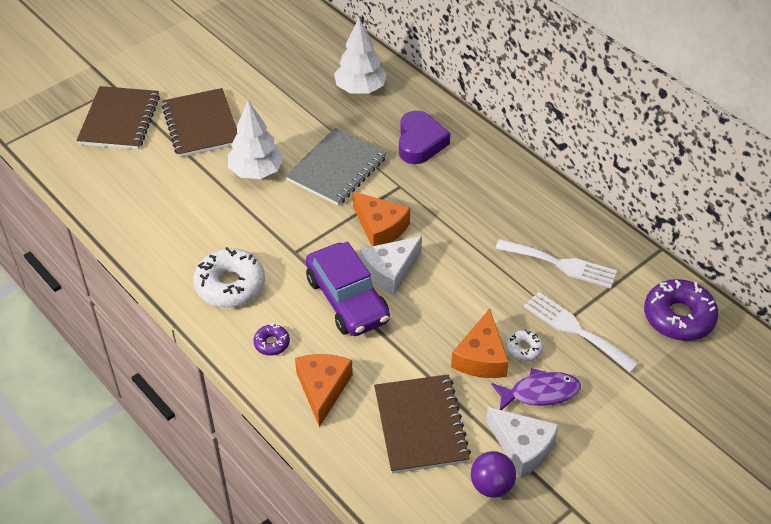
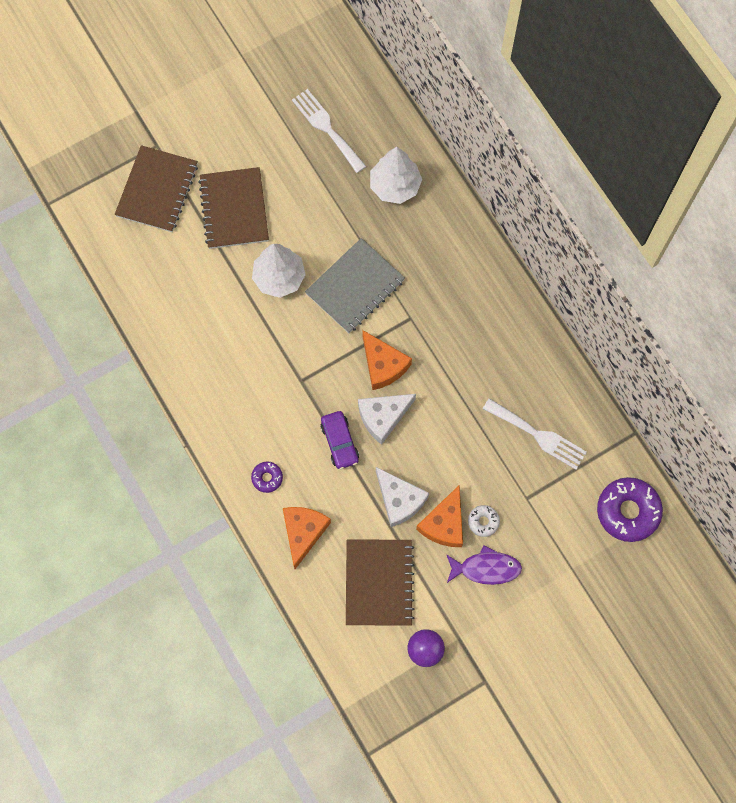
camera: 10 degrees right, 25 degrees up
(230, 285) = (239, 408): white donut -> none
(347, 299) = (340, 442): purple car -> purple car, size x0.59
(420, 142) = (440, 266): purple heart -> none
(522, 447) = (458, 618): white cheese -> white cheese (399, 500)
(575, 329) = (533, 509): white fork -> white fork (327, 128)

